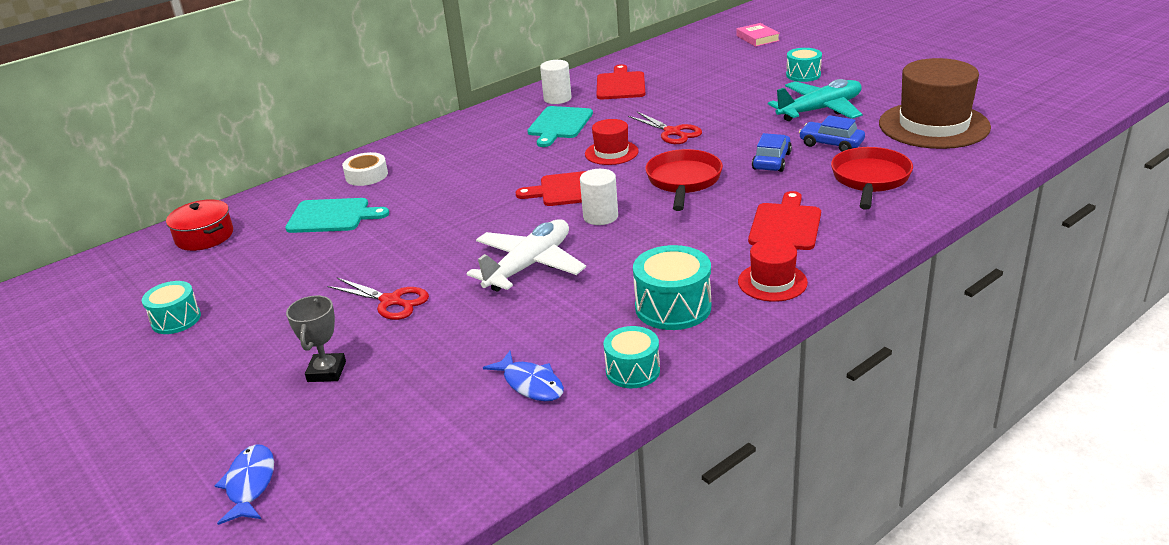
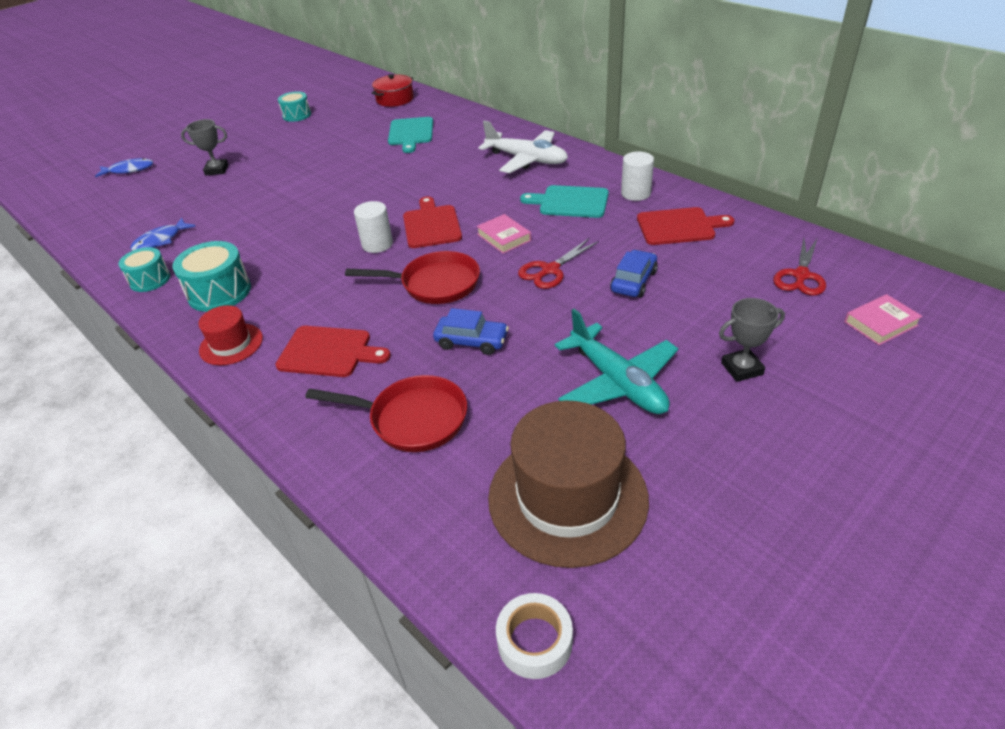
camera: 85 degrees right, 10 degrees up
(366, 175) = (474, 133): white tape -> white tape (534, 641)
(391, 301) = (285, 175): red scissors -> red scissors (800, 275)
(529, 265) = (310, 220): white plane -> white plane (526, 159)
(611, 153) = (504, 237): red hat -> pink book
(803, 75) = (742, 368): turquoise drum -> grey trophy
(831, 144) = (512, 389): blue car -> blue car (633, 281)

